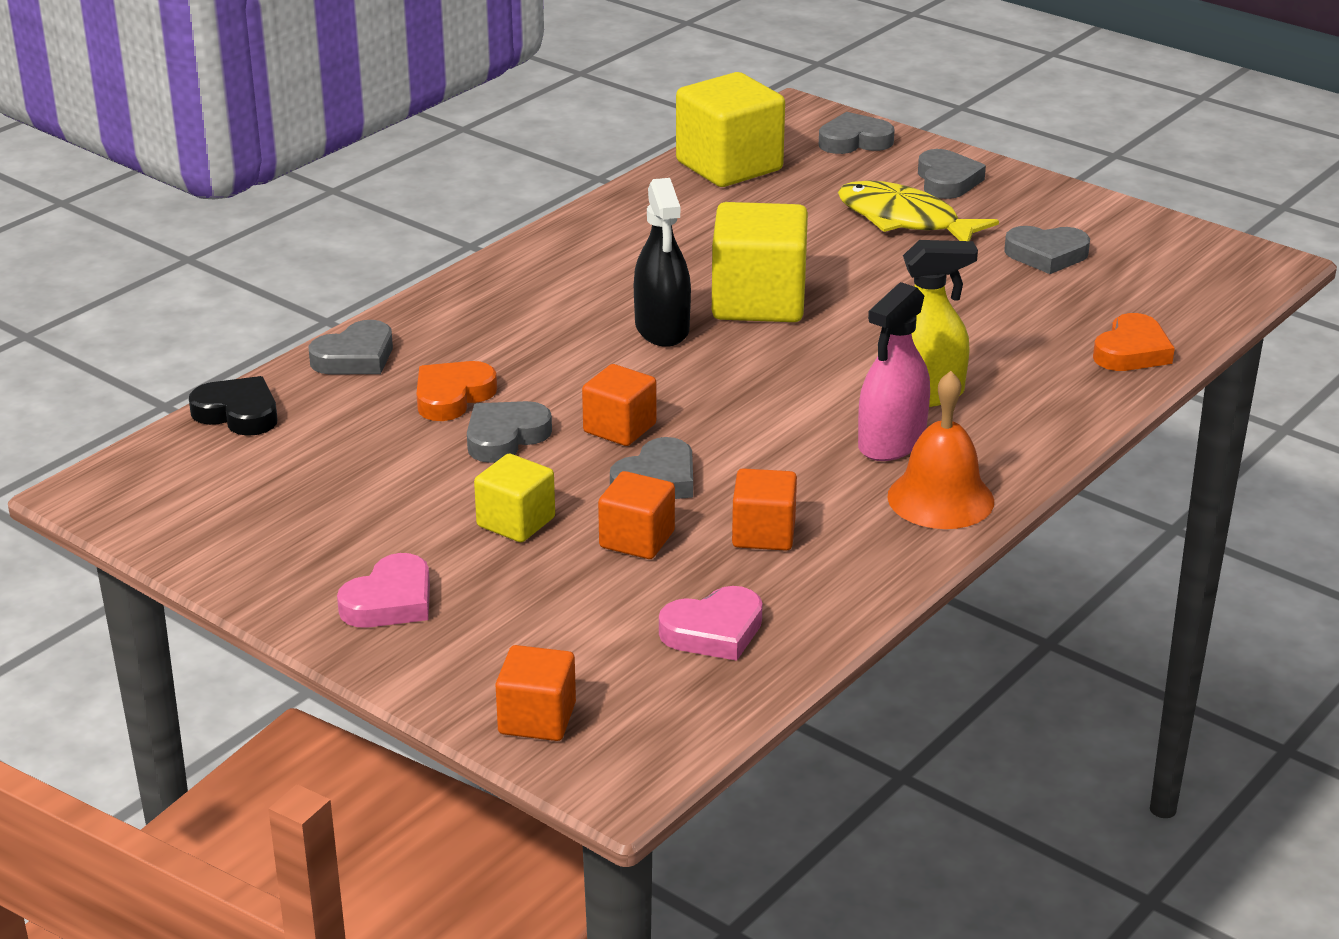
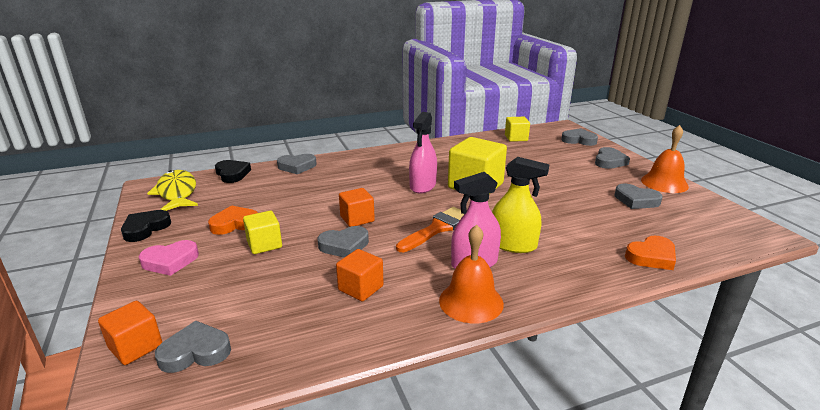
camera: 30 degrees right, 5 degrees down
(243, 568) = (145, 228): none -> black heart
(452, 396) = (310, 188): orange heart -> orange heart (234, 224)
(505, 437) = (308, 209): grey heart -> grey heart (195, 352)
(637, 539) = (301, 270): orange cube -> none
(662, 328) = (423, 186): black spray bottle -> pink spray bottle
(714, 631) = (274, 332): pink heart -> none
(729, 166) = (516, 138): yellow cube -> yellow cube, size x0.56
(777, 403) = (437, 228): none -> orange brush
(904, 220) = (574, 171): yellow fish -> yellow fish (177, 192)
(1068, 205) = (664, 183): none -> orange bell

